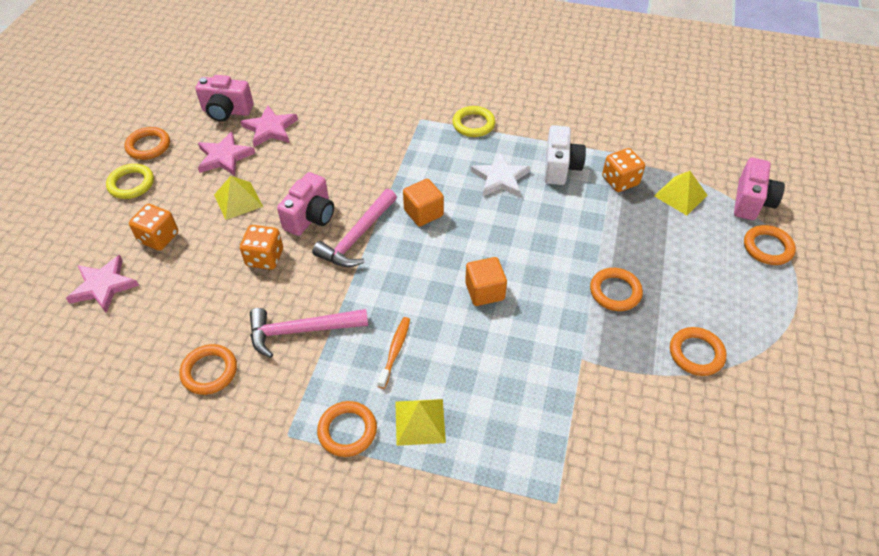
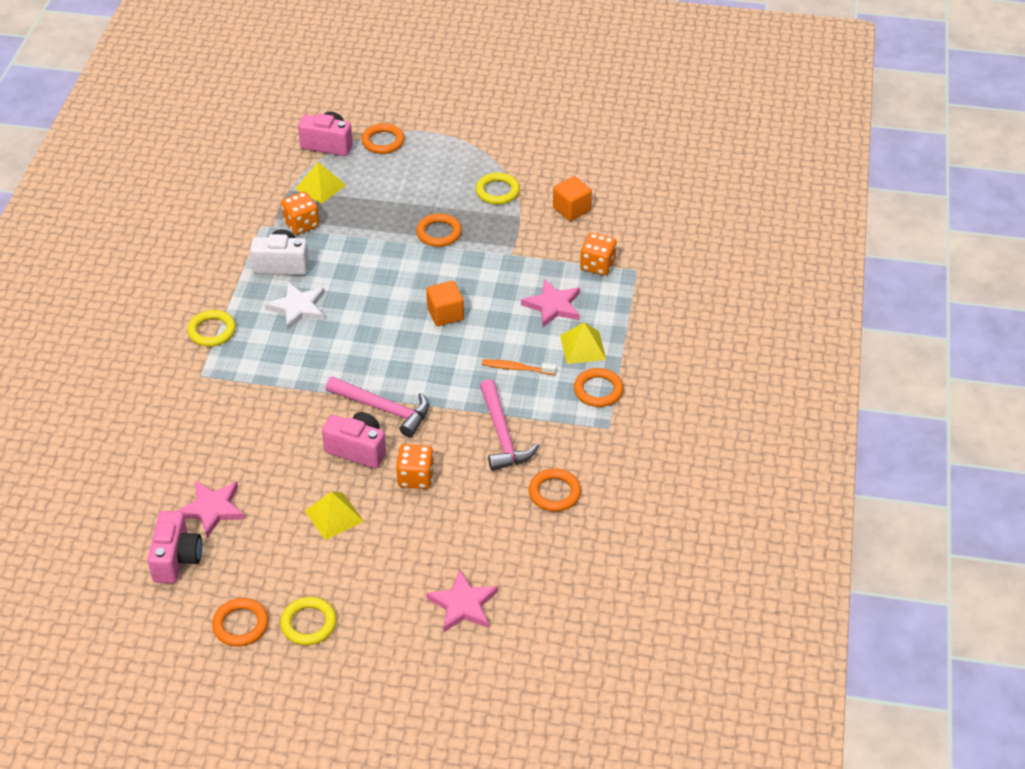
camera: 95 degrees left, 5 degrees down
(159, 238) = (393, 574): orange dice -> orange dice (597, 265)
(224, 157) = (262, 543): pink star -> pink star (553, 306)
(423, 213) = (348, 362): orange cube -> orange cube (571, 209)
(696, 353) = (497, 191): orange ring -> yellow ring

